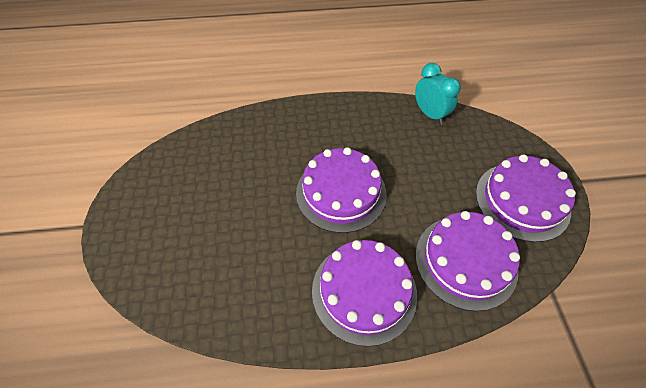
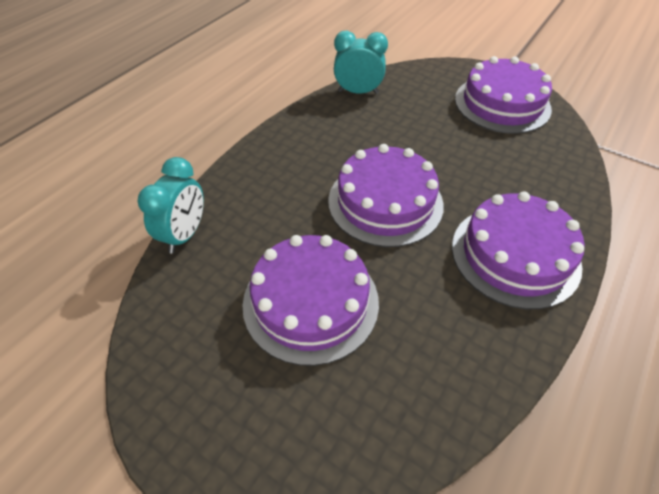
camera: 50 degrees left, 5 degrees down
(230, 123) = (185, 234): none -> turquoise clock
(465, 261) = (534, 170): purple cake -> purple cake (310, 302)

